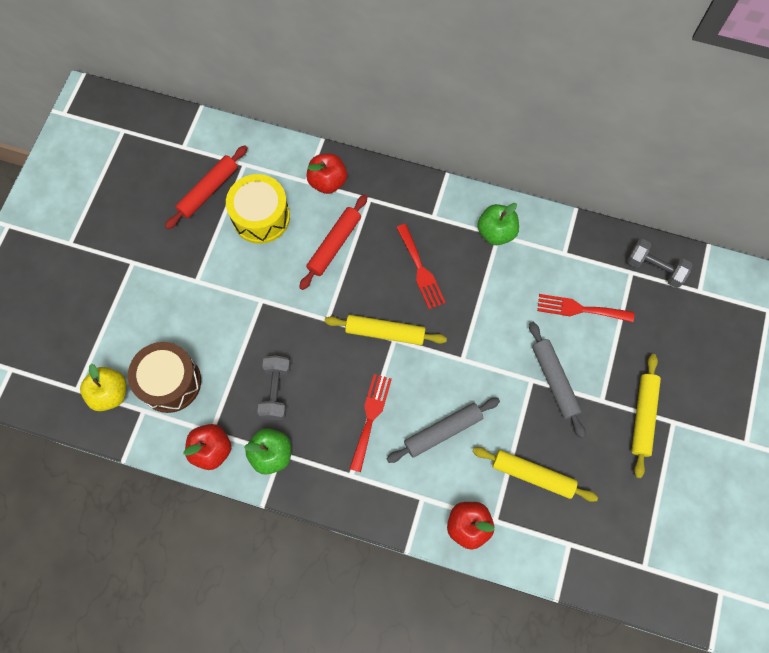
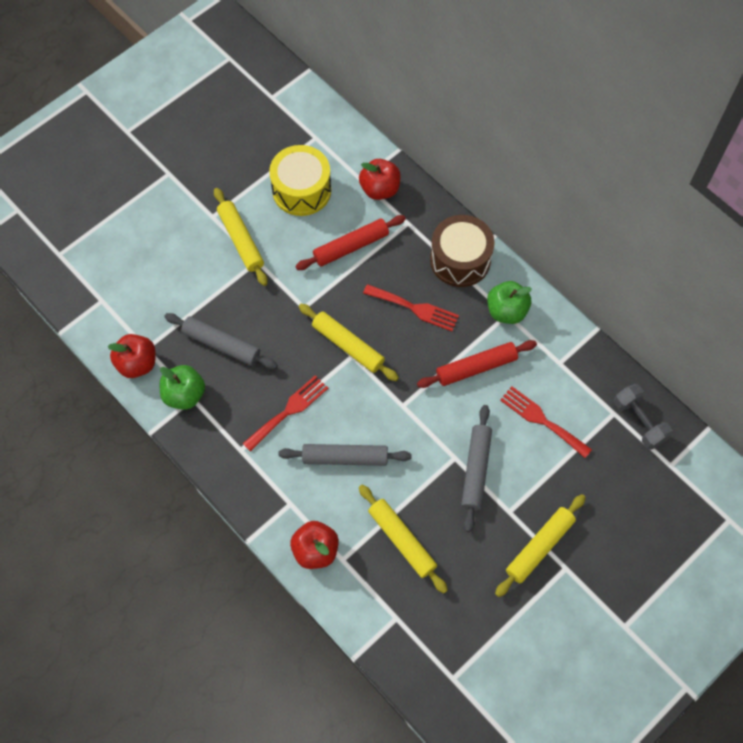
camera: 30 degrees right, 5 degrees down
(110, 393) = (84, 272): yellow apple -> none
(170, 382) = (138, 289): brown drum -> brown drum (460, 260)
(208, 190) = (270, 145): red rolling pin -> red rolling pin (476, 367)
(235, 289) = (241, 240): none -> yellow rolling pin
(276, 391) = (221, 344): grey dumbbell -> grey rolling pin
(420, 270) = (415, 308): red fork -> red fork turned 75 degrees counterclockwise

